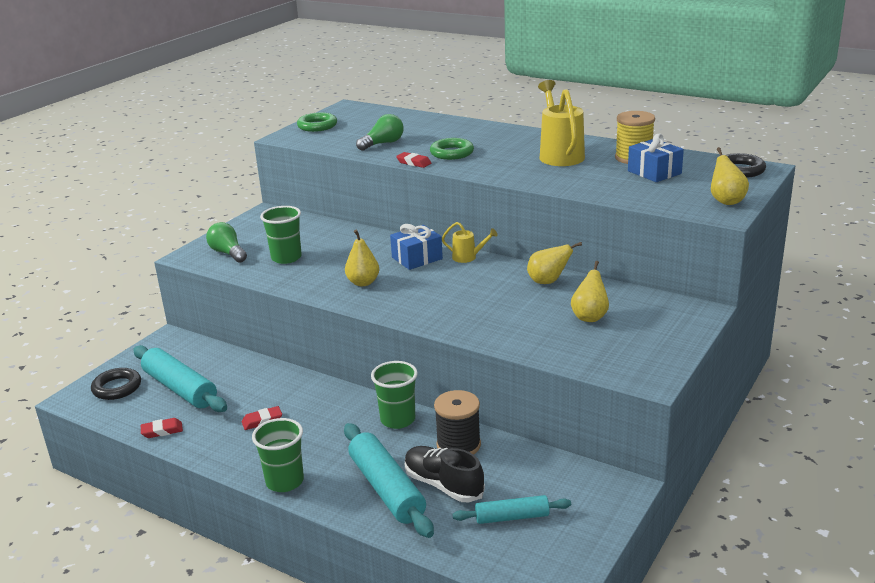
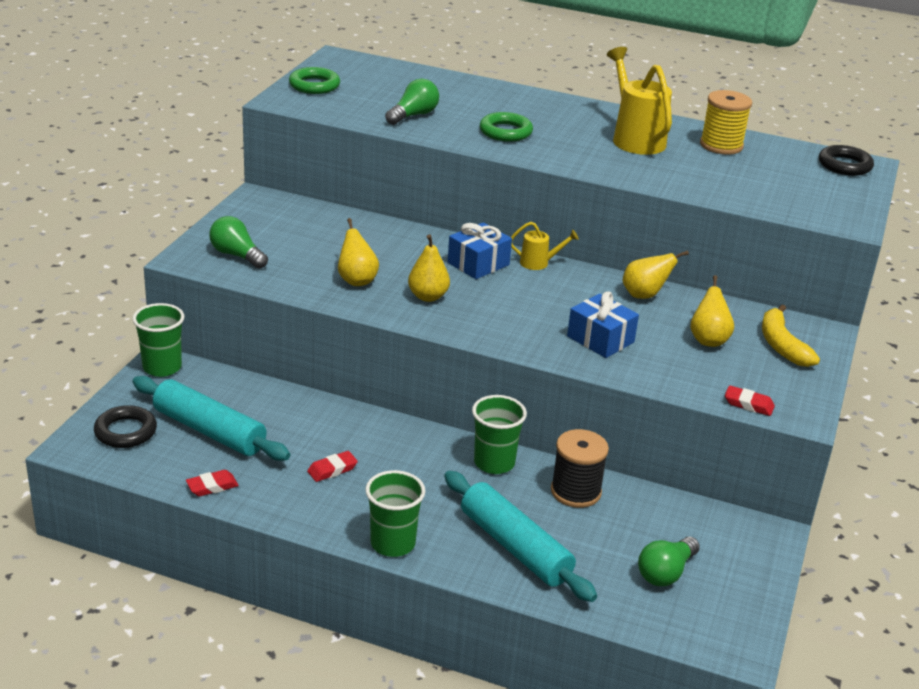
camera: 15 degrees left, 5 degrees up
(286, 258) = (316, 262): green cup -> green cup (162, 367)
(414, 163) = (466, 145): red eraser -> red eraser (748, 404)
(443, 485) = (577, 539): black shoe -> none
(512, 517) = (665, 573): turquoise rolling pin -> green light bulb
(654, 172) = (753, 166): blue gift -> blue gift (600, 339)
(656, 322) = (782, 345): none -> yellow banana
(726, 201) = (846, 206): yellow pear -> yellow pear (356, 280)

